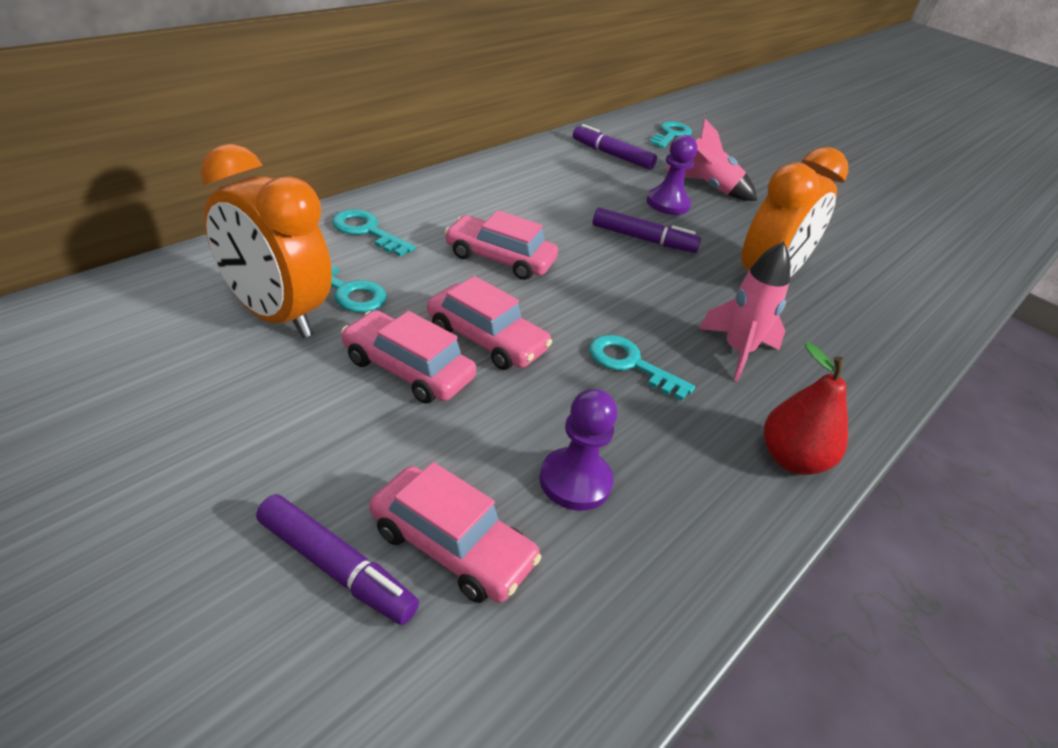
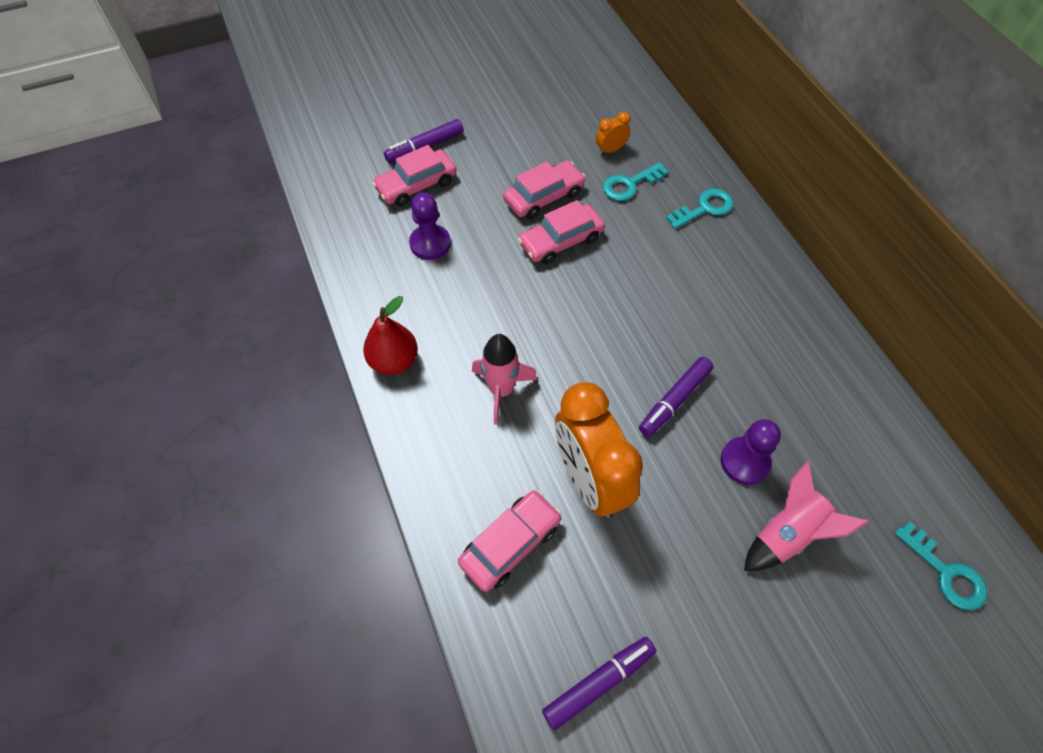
camera: 120 degrees right, 20 degrees up
(274, 315) = (610, 150): orange clock -> orange clock, size x0.42
(500, 258) = (657, 278): pink car -> pink car (510, 544)
(612, 155) = (866, 457): purple marker -> purple marker (599, 683)
(631, 365) = (510, 312): turquoise key -> none

